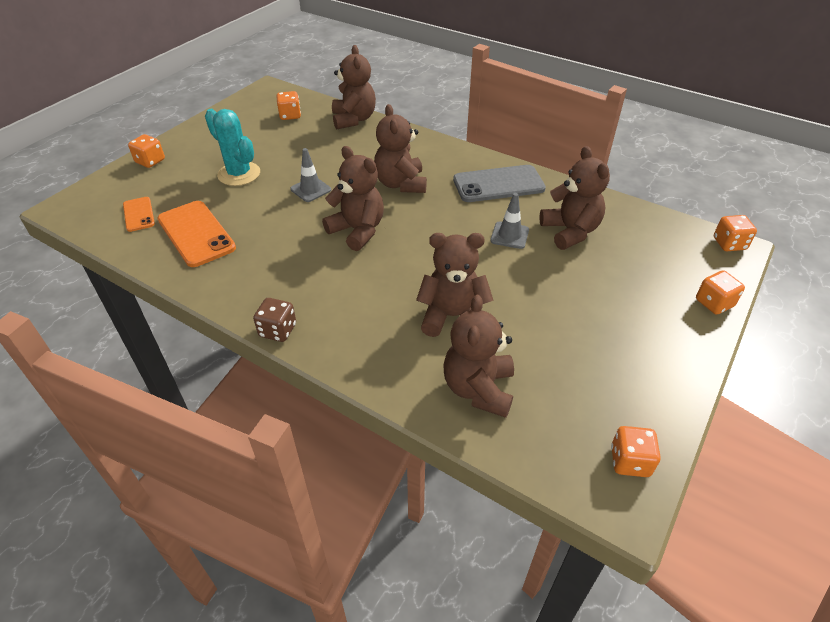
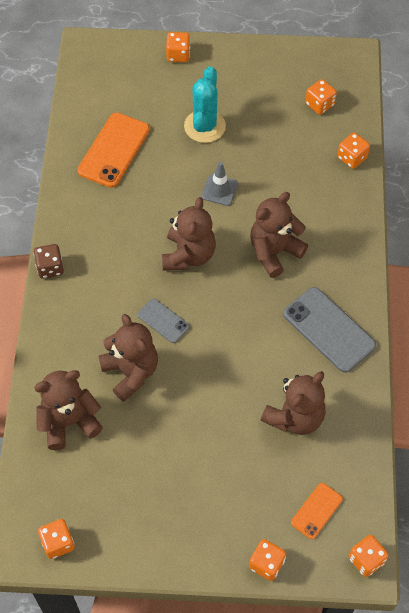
camera: 60 degrees right, 15 degrees up
(138, 214) = (111, 98): orange phone -> orange phone (316, 510)
(354, 119) = (352, 158): brown teddy bear -> orange dice
(413, 272) = (163, 321): none -> grey phone
(509, 235) = (257, 370): grey traffic cone -> none

